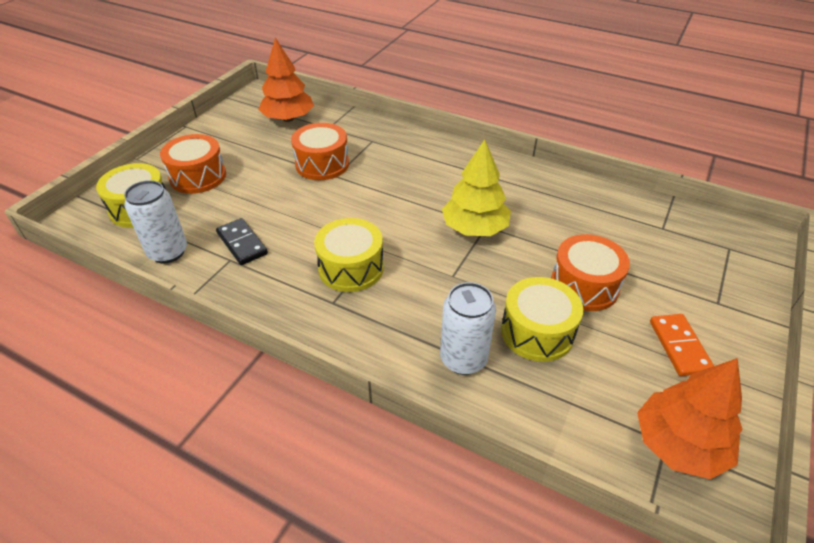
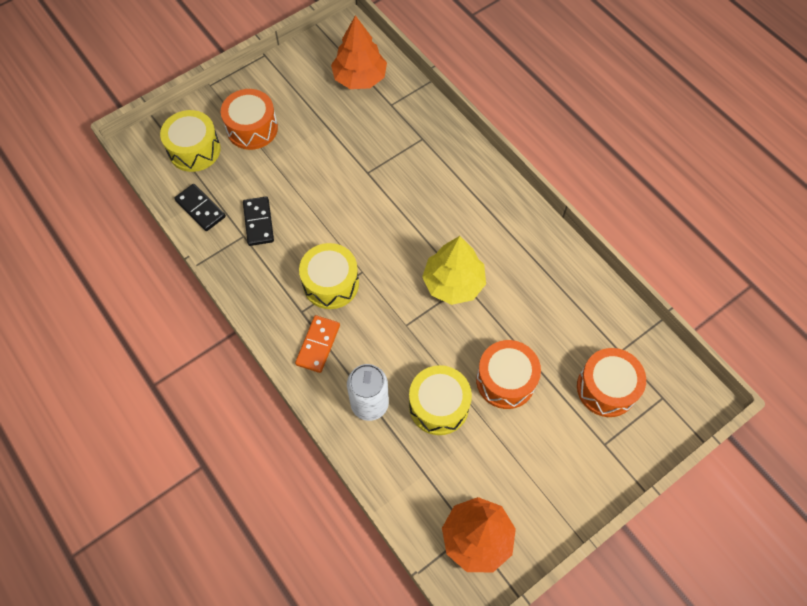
camera: 25 degrees right, 20 degrees up
(168, 252) = (200, 209): white can -> black domino
(322, 164) = (362, 153): orange drum -> orange drum (606, 388)
(679, 346) = (540, 467): orange domino -> orange domino (318, 345)

